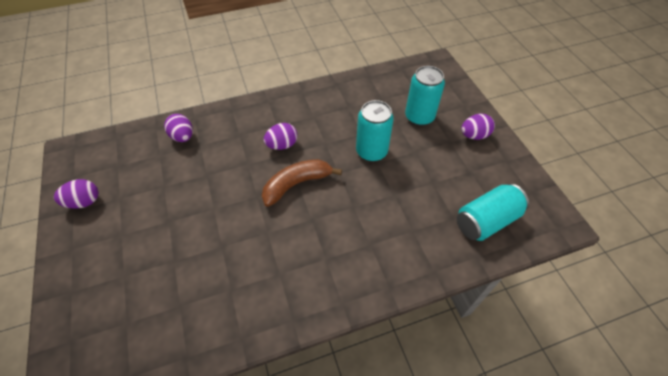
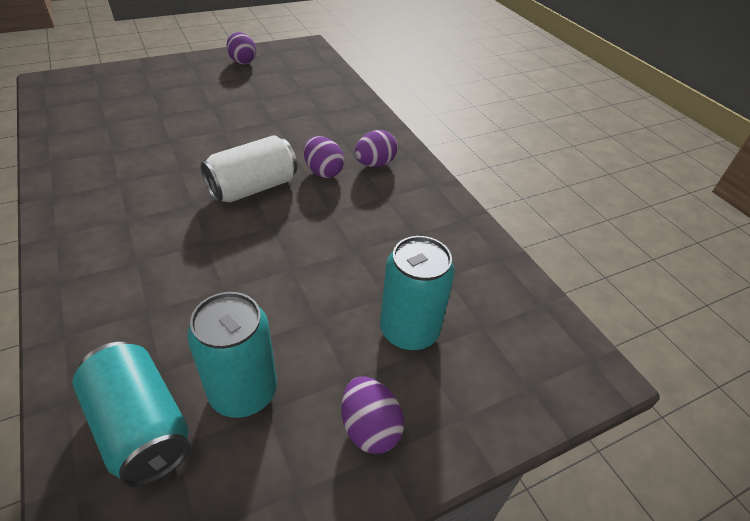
camera: 80 degrees right, 10 degrees down
(183, 137) = (331, 100): purple egg -> purple egg (375, 164)
(296, 184) = (253, 188): brown banana -> white can
(371, 151) = (315, 262): turquoise can -> turquoise can (243, 391)

